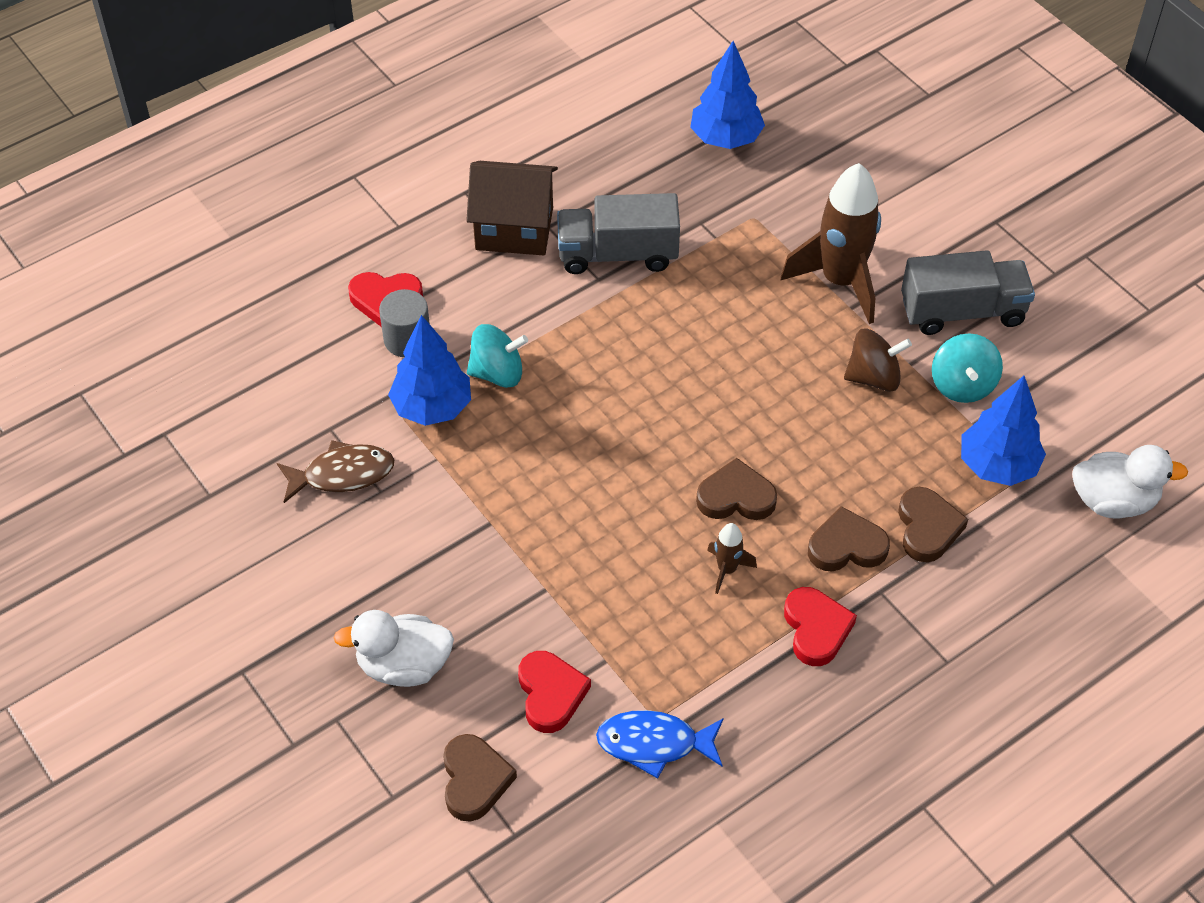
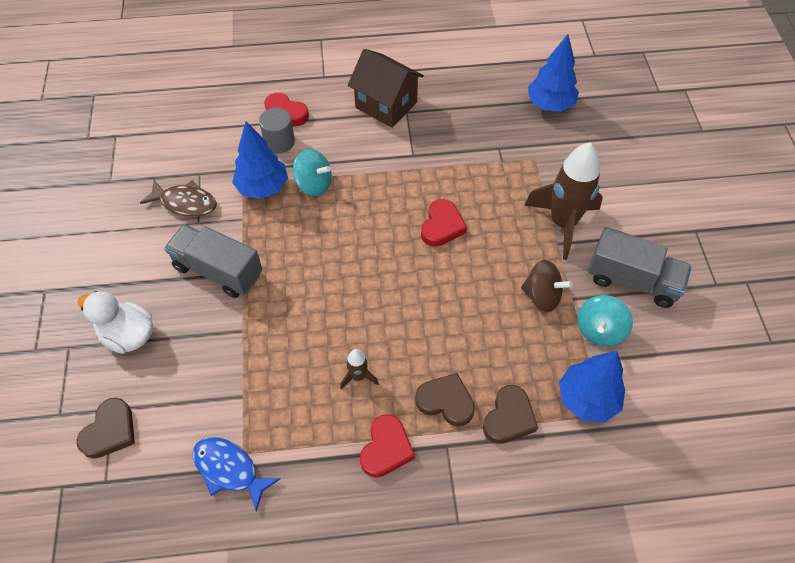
camera: 30 degrees right, 5 degrees up
(550, 694) = (194, 400): red heart -> red heart (442, 226)
(617, 254) = (435, 145): grey truck -> grey truck (218, 271)
(736, 497) = (398, 331): brown heart -> none
(1113, 501) = (656, 468): white duck -> none

